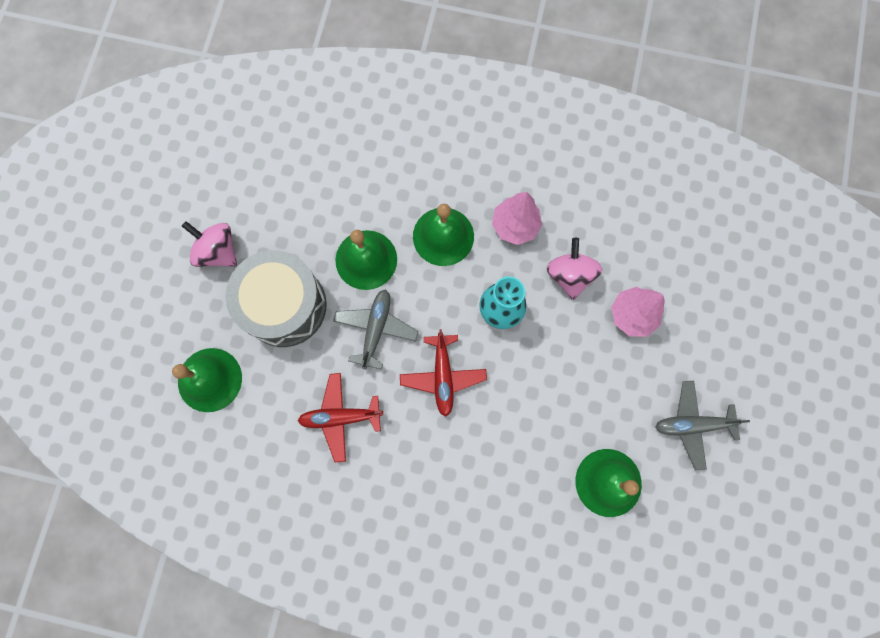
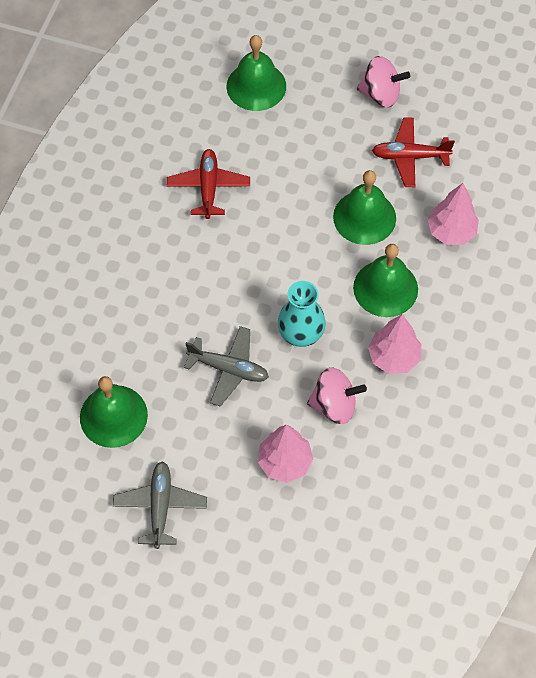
camera: 95 degrees right, 15 degrees down
(218, 251) = (380, 94): pink spinning top -> pink spinning top turned 60 degrees clockwise
(284, 306) = (322, 146): grey drum -> none
(376, 329) = (291, 221): grey plane -> grey plane (228, 369)
(377, 179) = (451, 232): none -> pink tree
(443, 376) = (238, 276): red plane -> red plane (410, 157)

